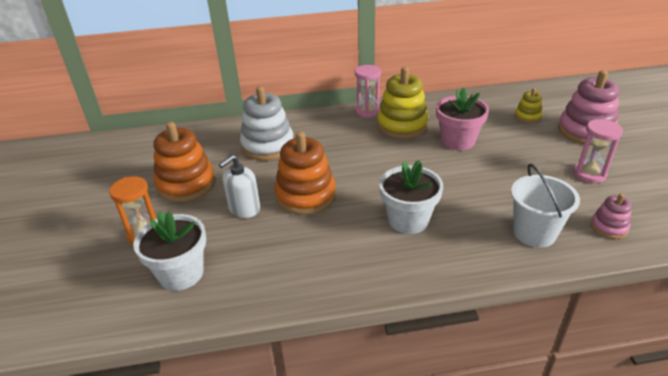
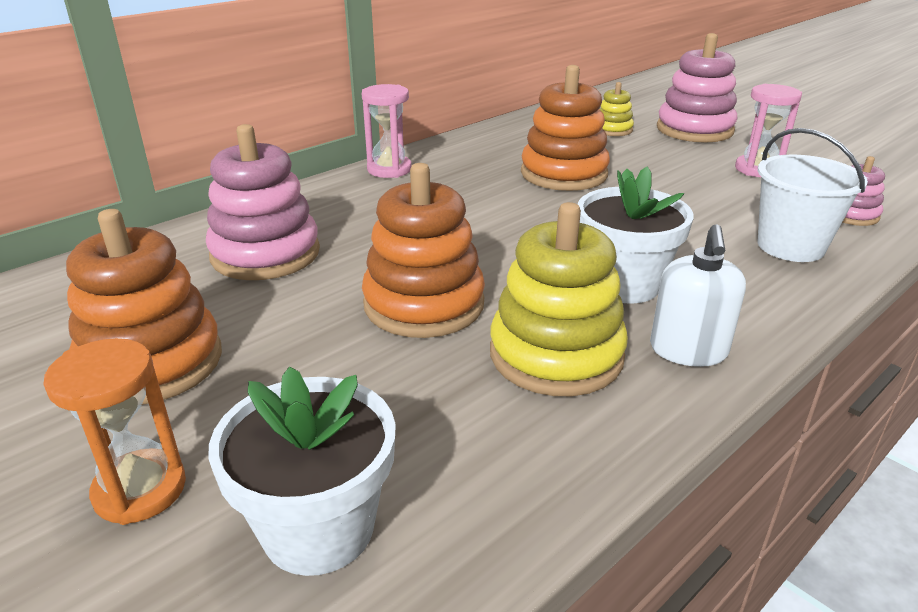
camera: 35 degrees left, 5 degrees down
(244, 208) = (329, 361): white soap dispenser -> white soap dispenser (688, 350)
(268, 145) = (265, 254): white stacking toy -> pink stacking toy
(402, 125) = (464, 174): yellow stacking toy -> yellow stacking toy (556, 355)
(457, 141) = (563, 174): pink flower pot -> orange stacking toy

